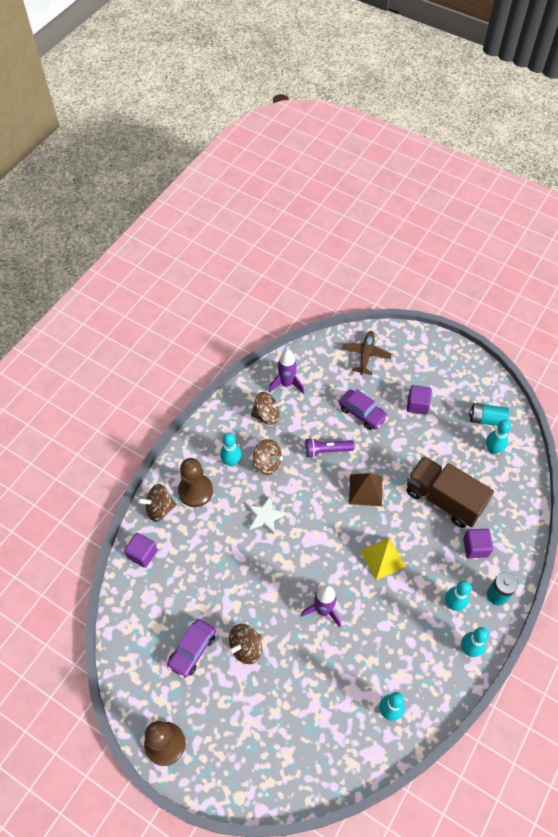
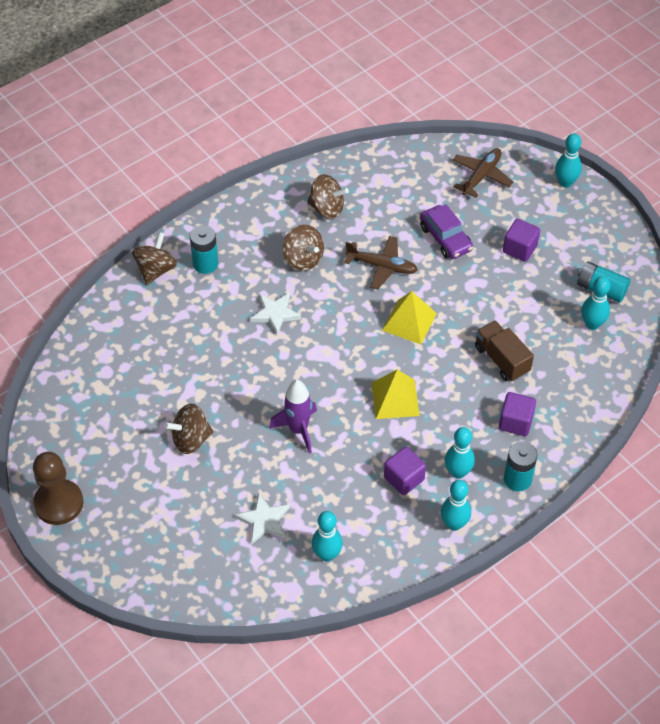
camera: 20 degrees right, 5 degrees down
(142, 554) = (116, 310): purple cube -> purple cube (404, 478)
(159, 509) = (156, 270): brown spinning top -> brown spinning top turned 105 degrees clockwise
(192, 650) = (129, 423): purple car -> none
(195, 491) = (205, 264): brown pawn -> turquoise battery
(231, 462) = (261, 245): turquoise bowling pin -> turquoise bowling pin (565, 183)
(286, 384) = (367, 181): purple rocket -> none
(327, 450) = (382, 266): purple flashlight -> brown plane
(330, 699) = (264, 520): none -> white star
(365, 490) = (409, 321): brown pyramid -> yellow pyramid
(443, 499) = (502, 359): brown truck -> brown truck, size x0.61

